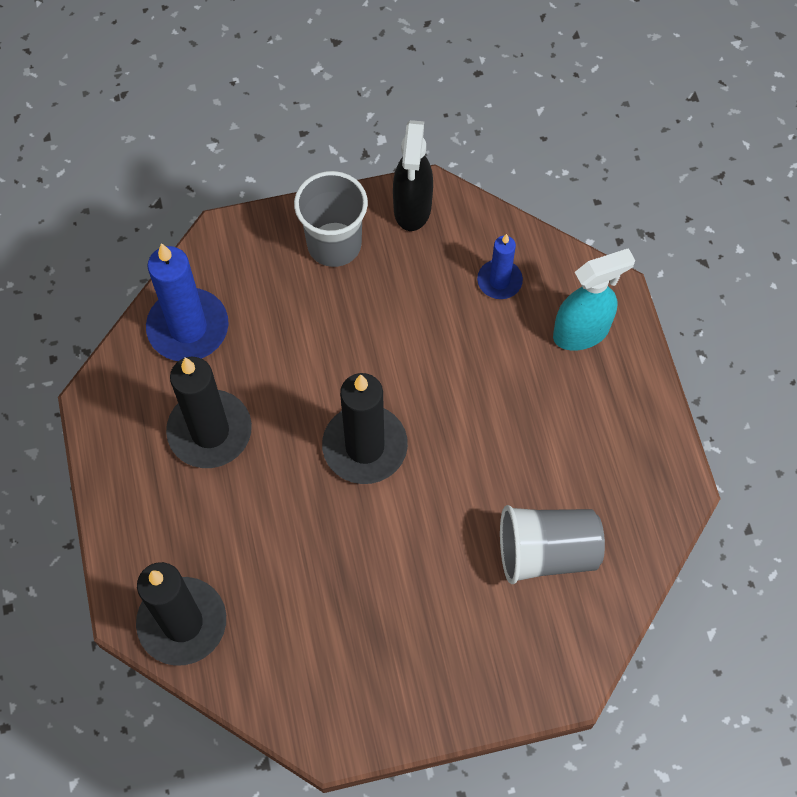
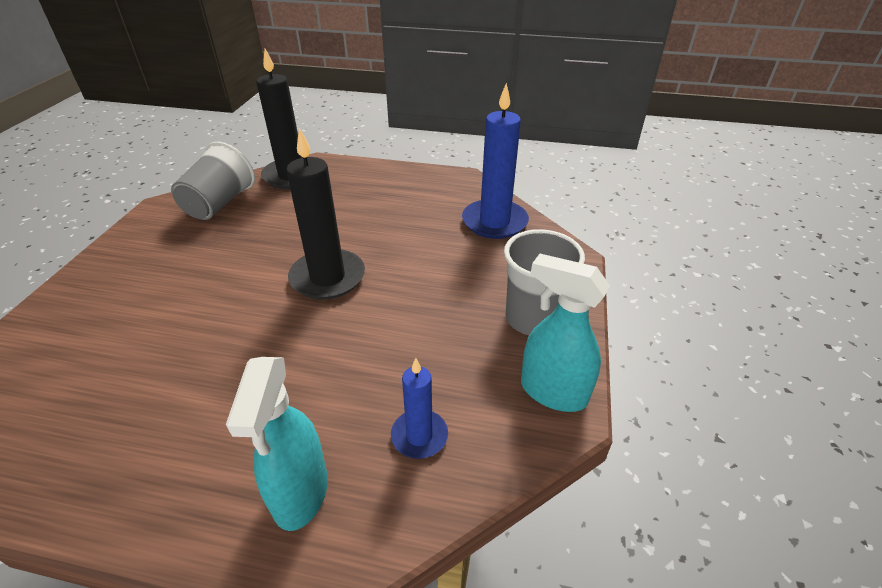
camera: 115 degrees right, 25 degrees down
(210, 431) = (405, 212): black candle -> none
(412, 208) = (552, 392): black spray bottle -> turquoise spray bottle
(546, 552) = (129, 353): grey cup -> grey cup (219, 204)

